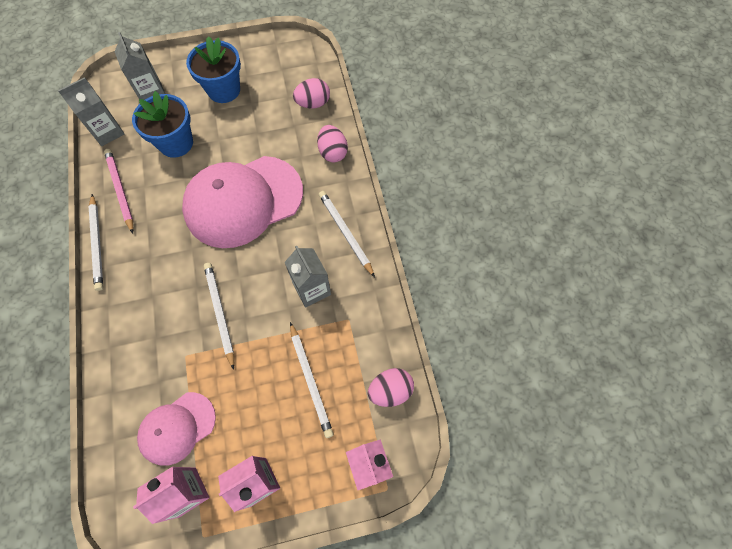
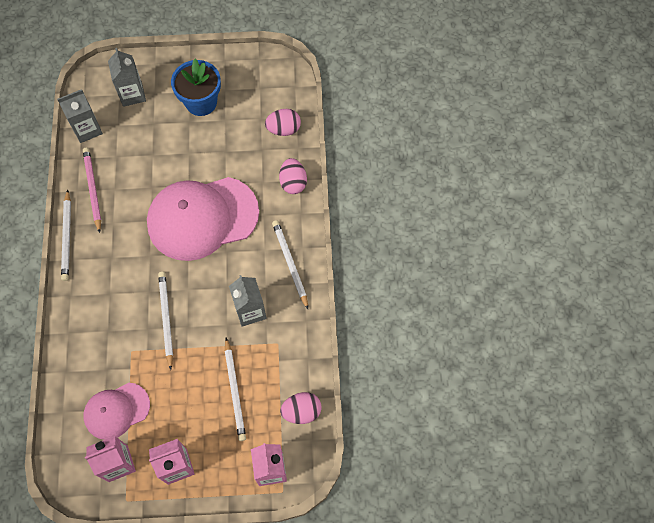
camera: 10 degrees right, 0 degrees up
(176, 143) = (148, 150): blue flower pot -> none

